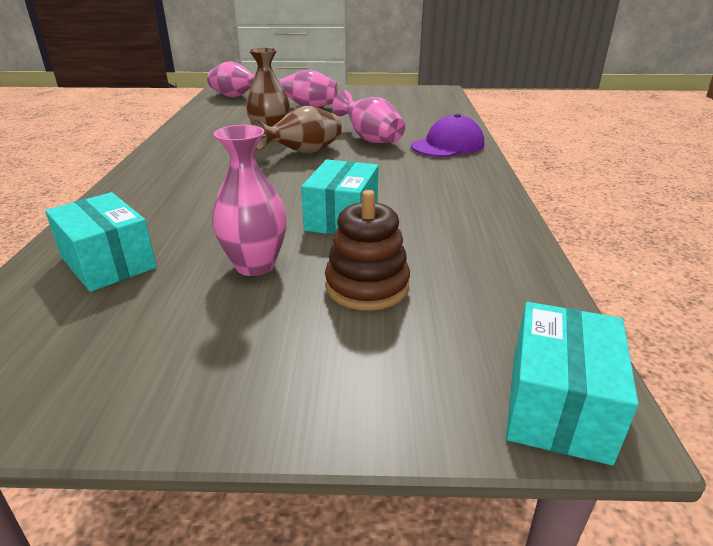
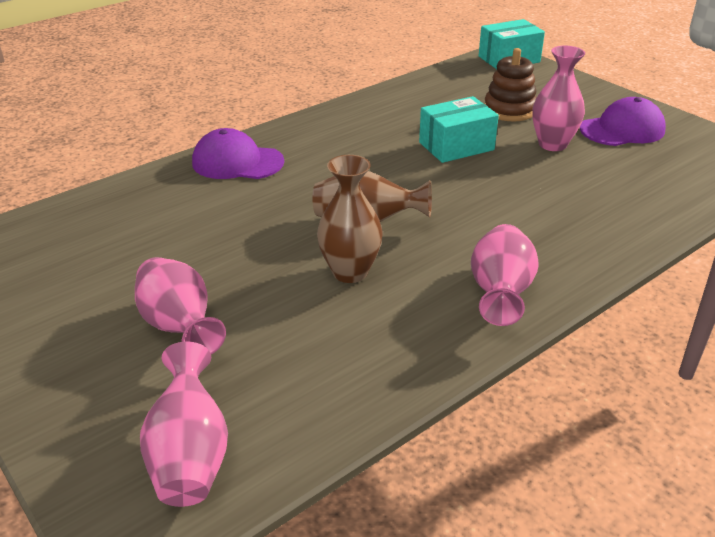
camera: 130 degrees left, 5 degrees up
(108, 262) = (642, 188): turquoise box -> none
(187, 337) = (622, 129): none -> purple cap
(370, 139) = (271, 207): pink vase -> pink vase (500, 293)

